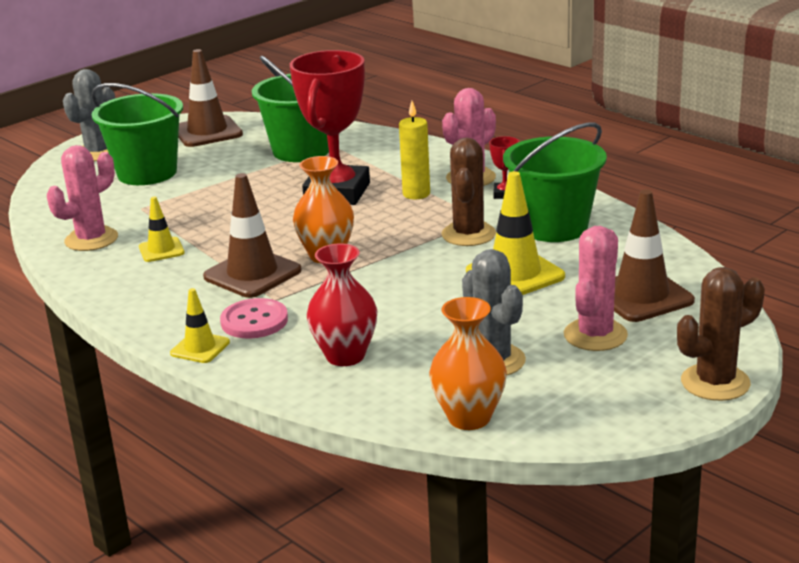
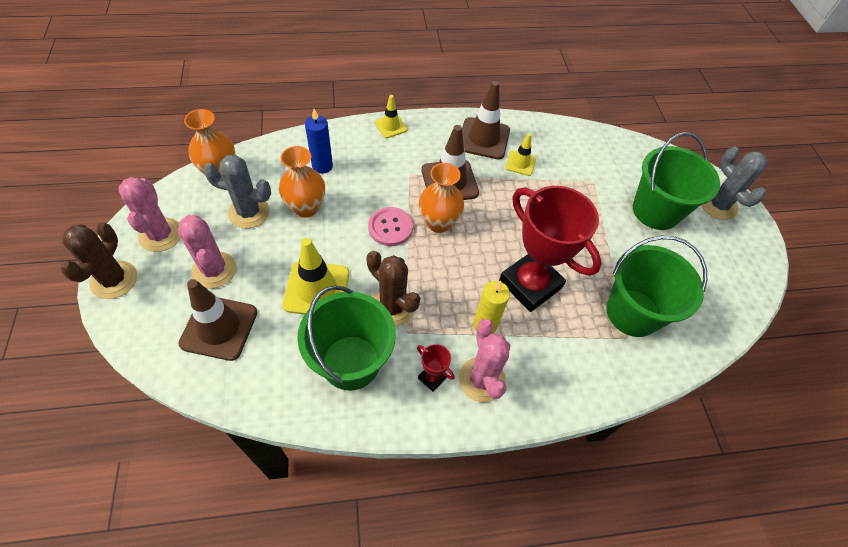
camera: 120 degrees right, 30 degrees up
(91, 239) = (564, 144): pink cactus -> pink cactus (161, 235)
(207, 132) = (721, 281): brown traffic cone -> brown traffic cone (483, 138)
(254, 321) = (395, 155): pink button -> pink button (390, 227)
(345, 356) = (322, 166): red vase -> blue candle
(426, 331) = (306, 208): none -> orange vase

